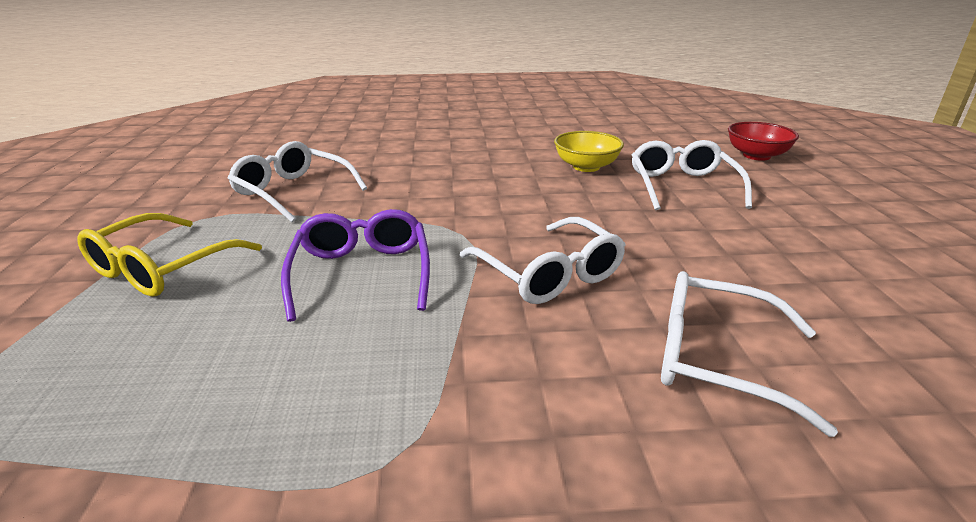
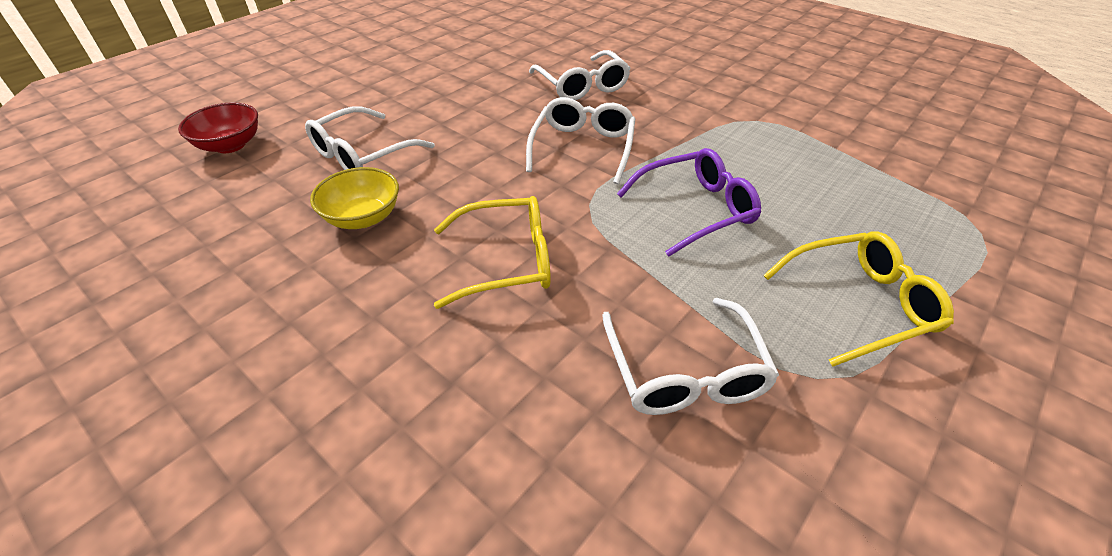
camera: 135 degrees left, 15 degrees up
(362, 273) = (696, 209): purple glasses -> purple glasses turned 150 degrees counterclockwise
(463, 186) = (507, 261): none -> yellow glasses

